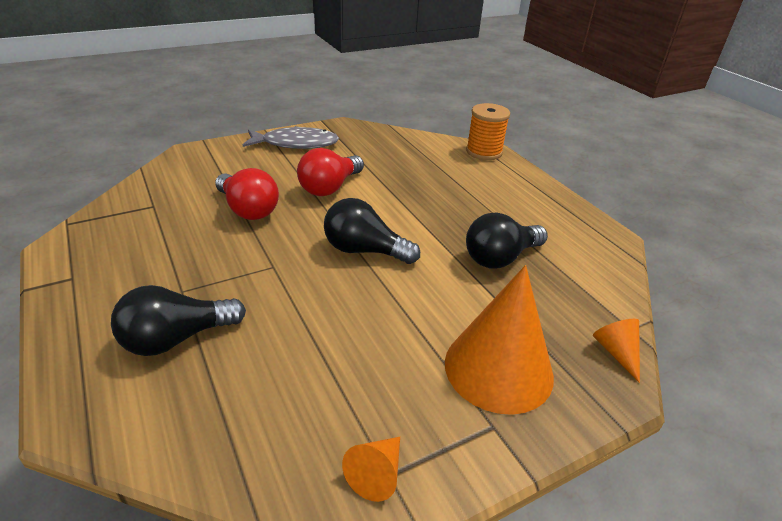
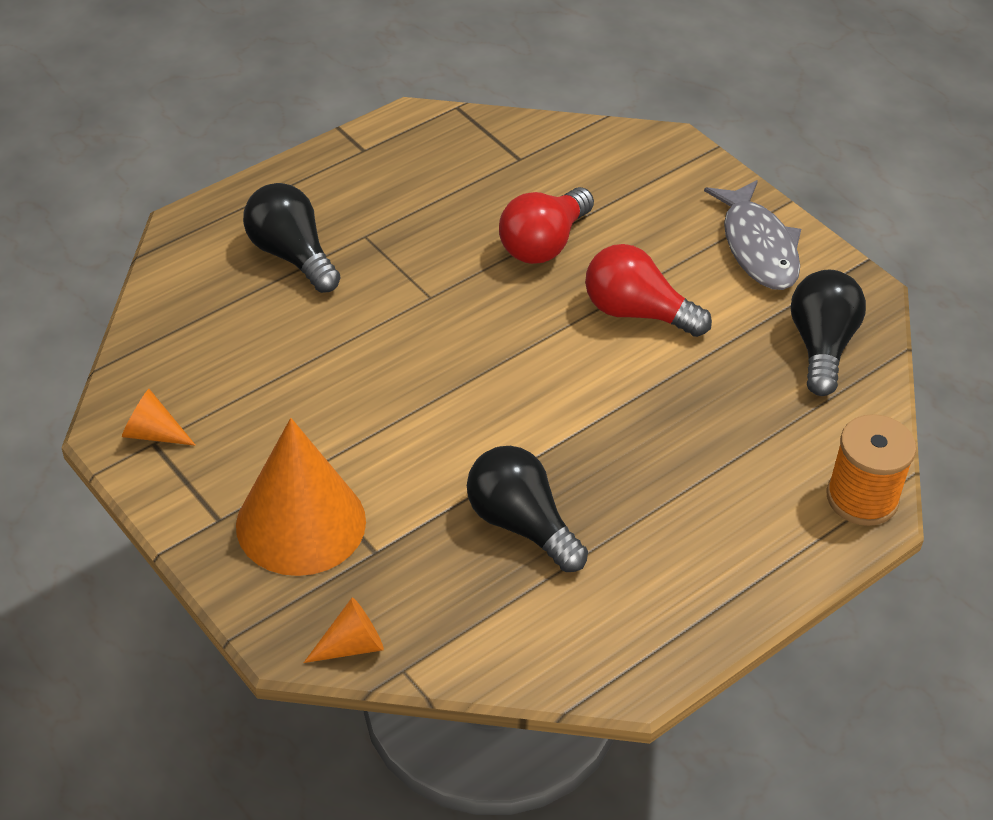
camera: 80 degrees right, 10 degrees up
(364, 250) = (489, 375): black light bulb -> black light bulb (821, 346)

